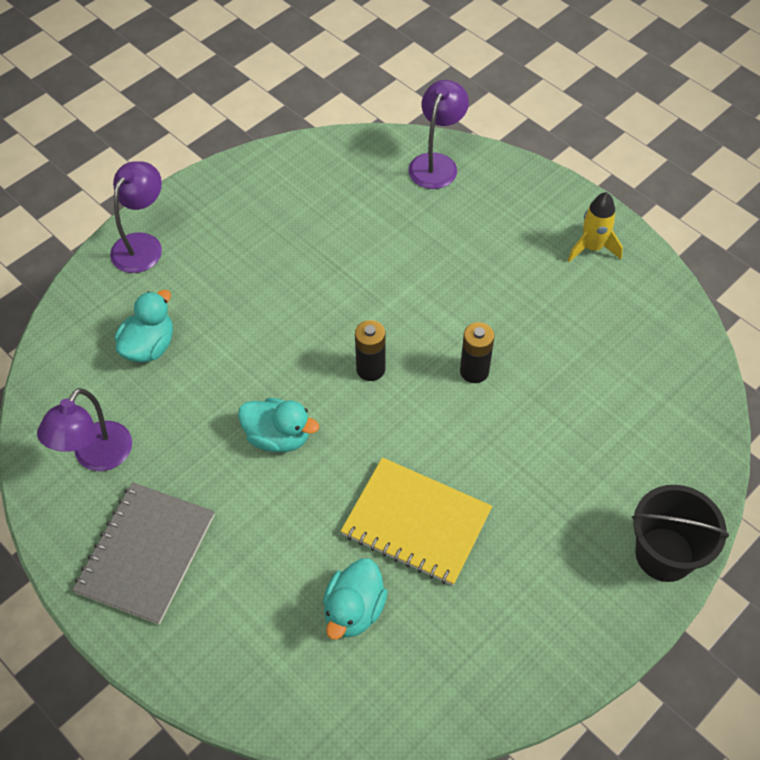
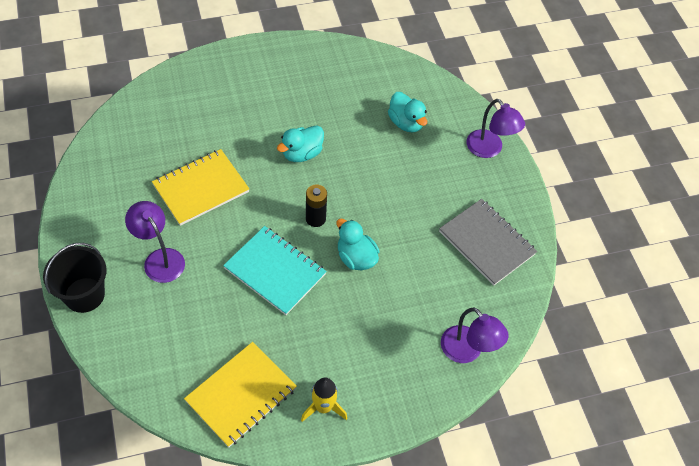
camera: 115 degrees right, 0 degrees up
(96, 457) = (346, 75): purple lamp -> purple lamp (160, 259)
(146, 554) = (274, 73): grey notebook -> grey notebook (486, 243)
(354, 610) = (176, 138): turquoise duck -> turquoise duck (356, 258)
(474, 371) = (275, 271): black battery -> turquoise notebook
(640, 322) = (241, 395): none -> yellow notebook

